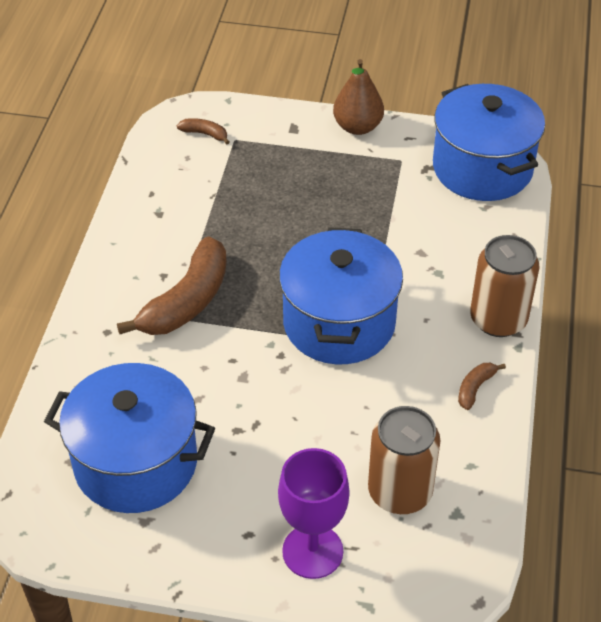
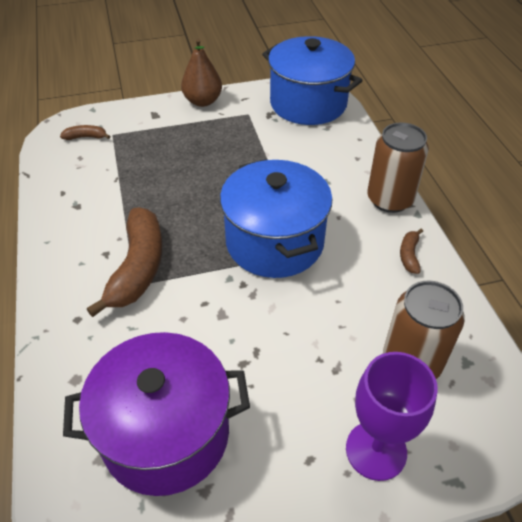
camera: 25 degrees left, 0 degrees up
(136, 463) = (166, 434): blue pot -> purple pot

